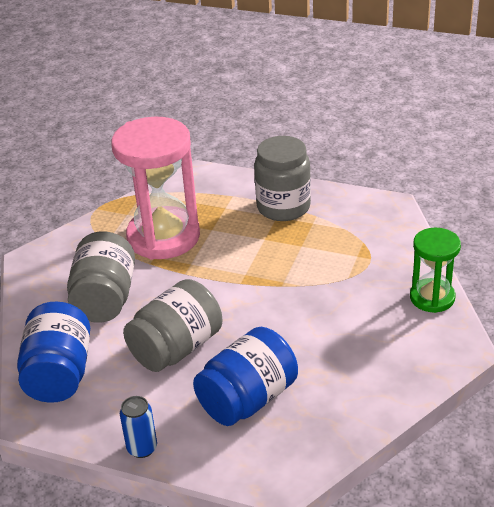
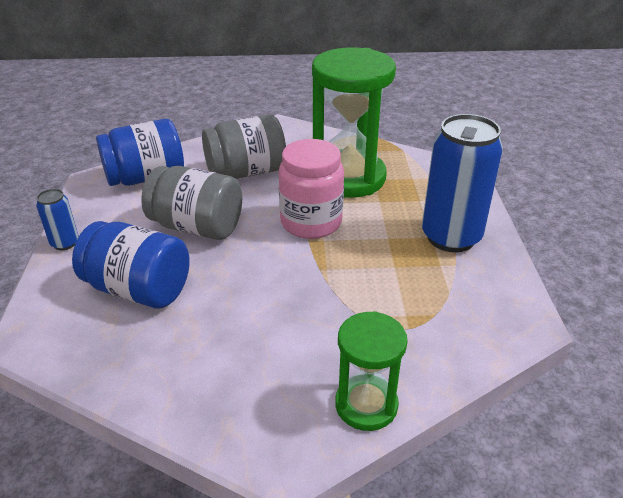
camera: 65 degrees right, 0 degrees up
(163, 237) = (348, 177): pink hourglass -> green hourglass
(216, 275) = (311, 222): none -> pink jar
(283, 207) = (451, 237): grey jar -> blue can

